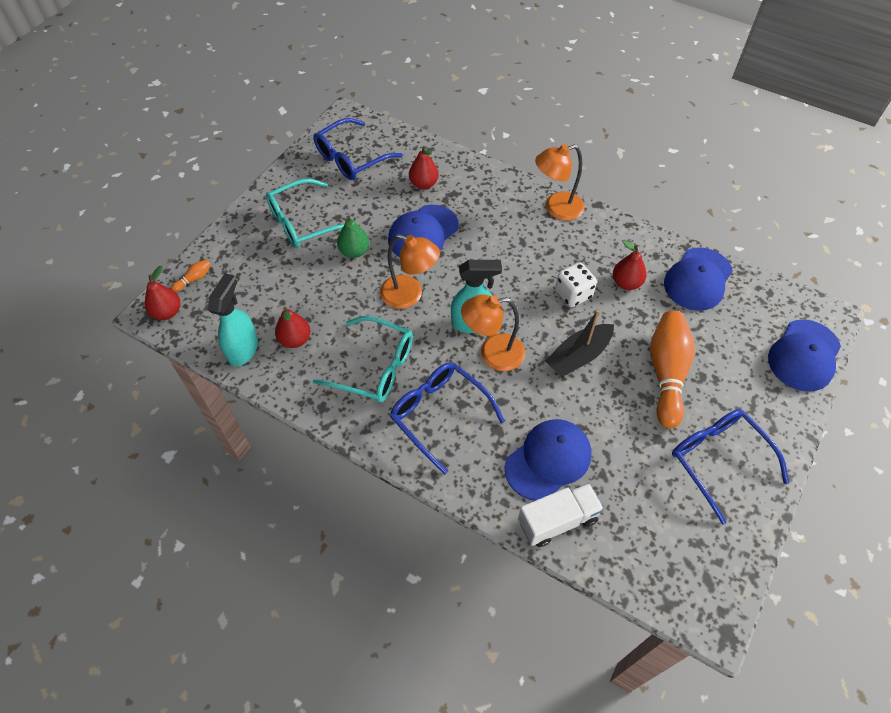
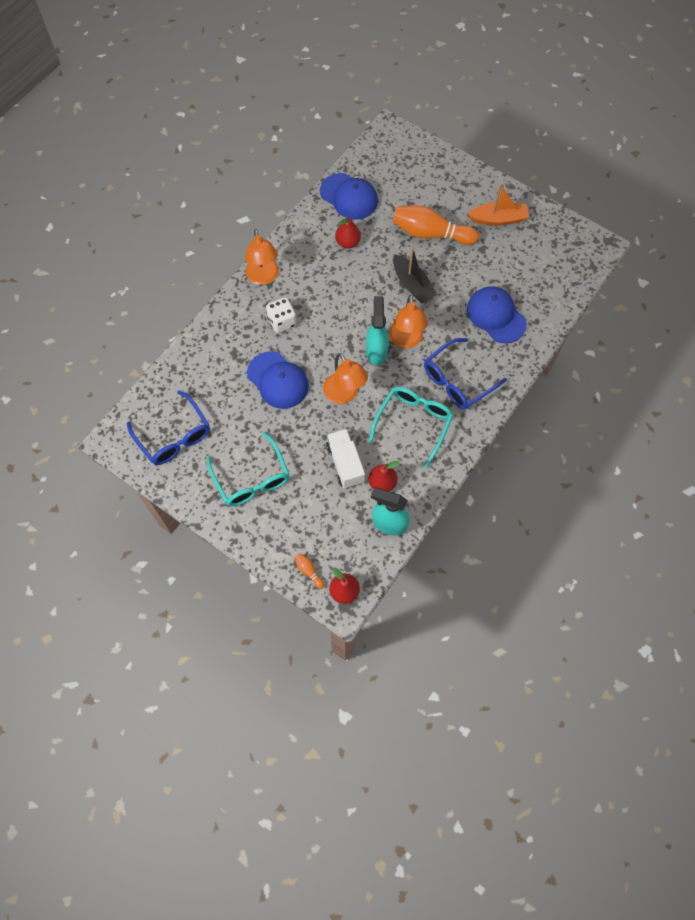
camera: 85 degrees left, 10 degrees up
(354, 251) = (292, 435): green pear -> none
(409, 295) = (344, 394): orange lamp -> orange lamp turned 120 degrees clockwise
(424, 184) = (218, 376): red pear -> none
(557, 521) = (540, 317): white truck -> white truck (345, 463)
(573, 294) = (355, 279): white dice -> white dice (282, 322)
(718, 460) = (498, 219): blue glasses -> orange boat
(804, 355) = (421, 152): blue cap -> none

